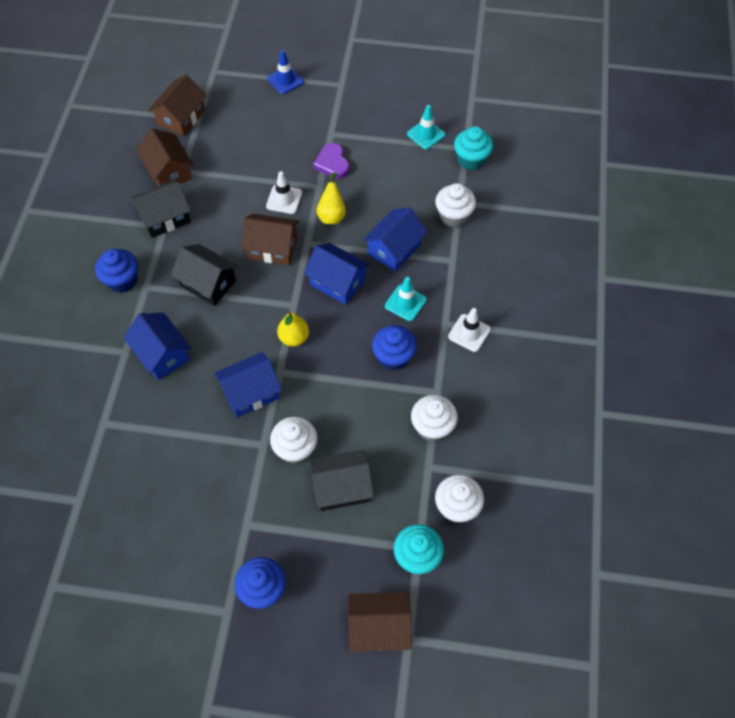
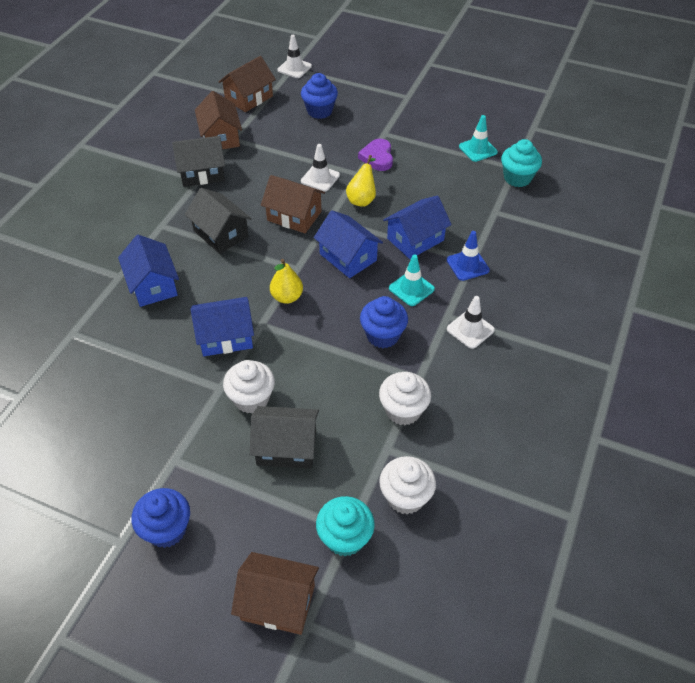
camera: 15 degrees right, 10 degrees down
(122, 281) = (142, 216): blue cupcake -> blue cupcake (319, 111)
(216, 71) = (294, 68): none -> white traffic cone
(285, 80) = (355, 85): blue traffic cone -> blue traffic cone (467, 265)
(453, 216) = (485, 222): white cupcake -> none

